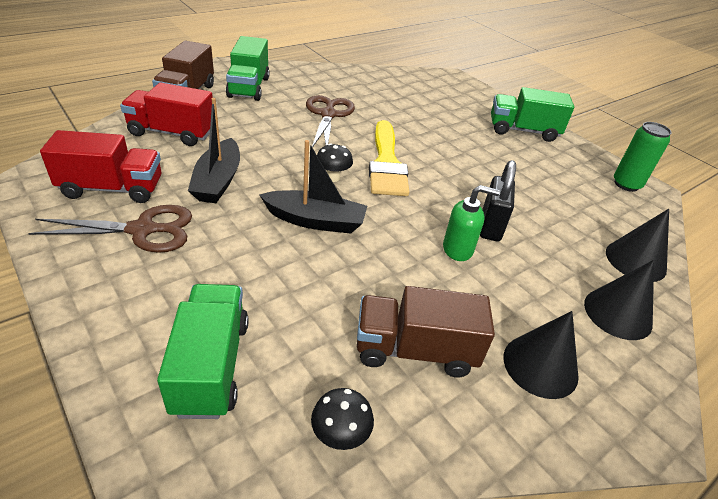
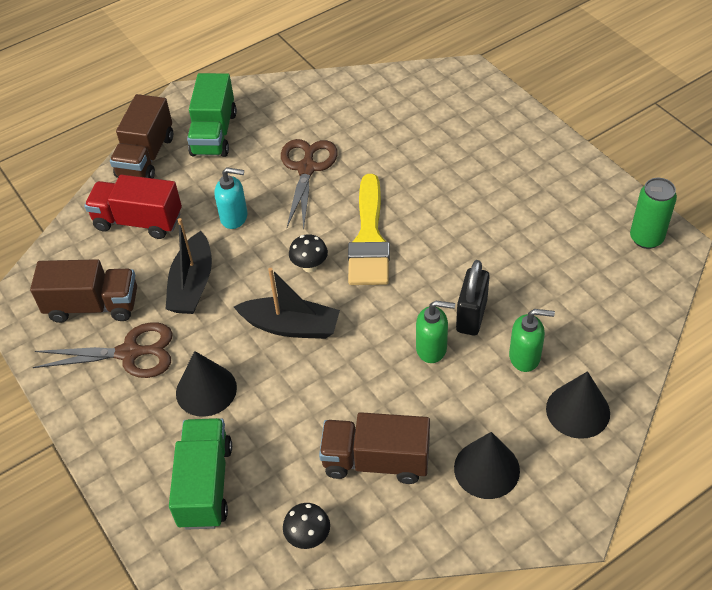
camera: 10 degrees right, 10 degrees up
(112, 188) = (93, 306): red truck -> brown truck
(263, 138) = (234, 217): none -> turquoise soap dispenser
(523, 131) = (541, 164): green truck -> none
(550, 263) = (525, 357): none -> green soap dispenser
(635, 260) = (619, 346): black cone -> black cone (206, 390)

